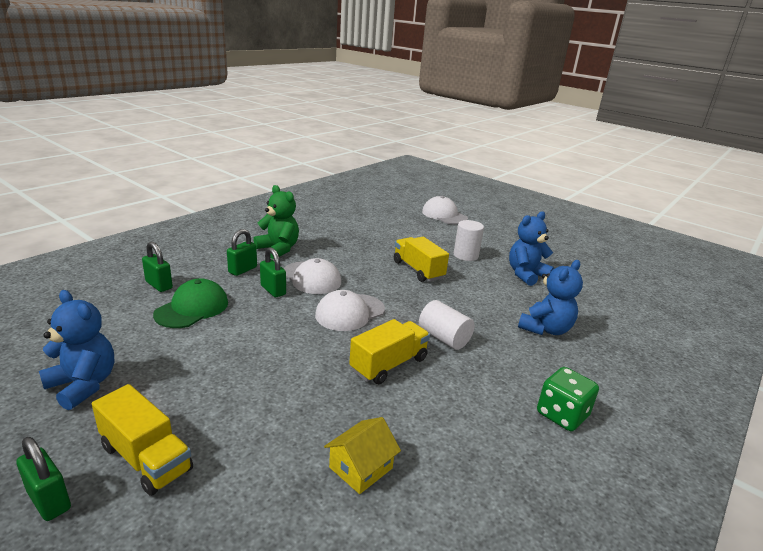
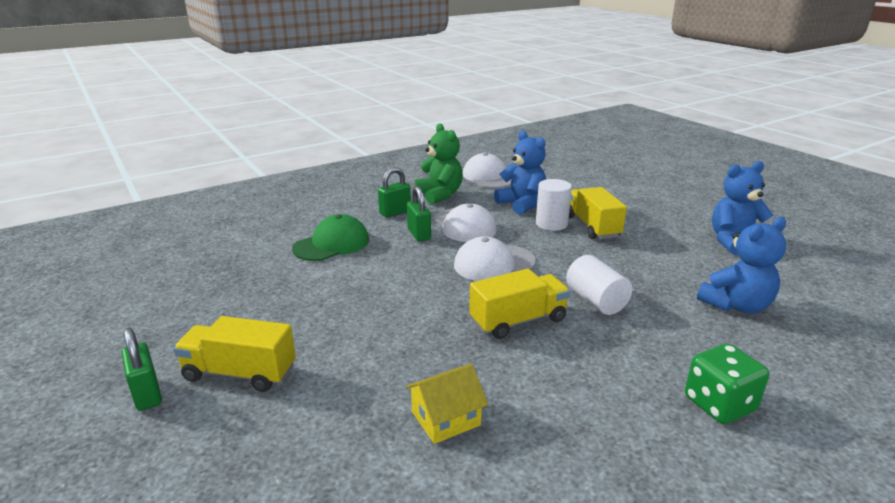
camera: 20 degrees right, 0 degrees up
(83, 385) = (210, 301): blue teddy bear -> blue teddy bear (522, 204)
(146, 458) = (240, 373): yellow truck -> yellow truck turned 135 degrees clockwise
(159, 285) = (308, 220): green padlock -> none
(444, 215) = (649, 170): white cap -> white cap (488, 177)
(465, 255) = (660, 215): white cylinder -> white cylinder (551, 224)

